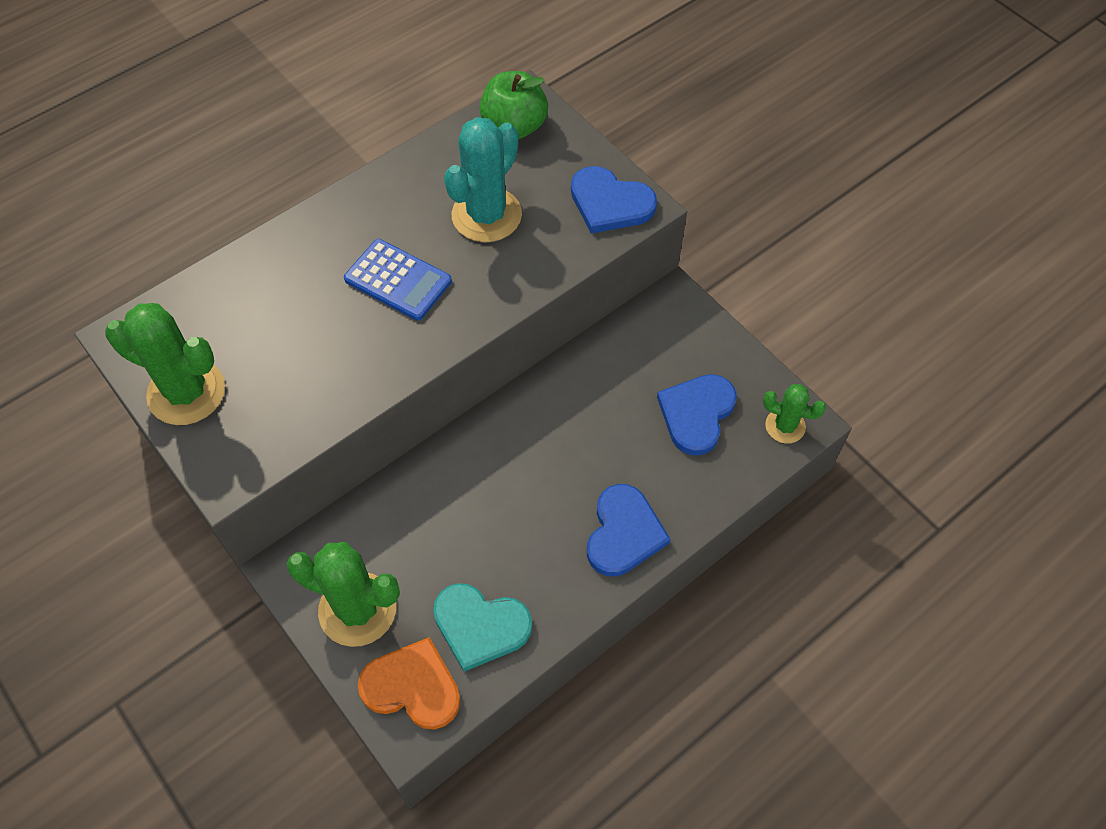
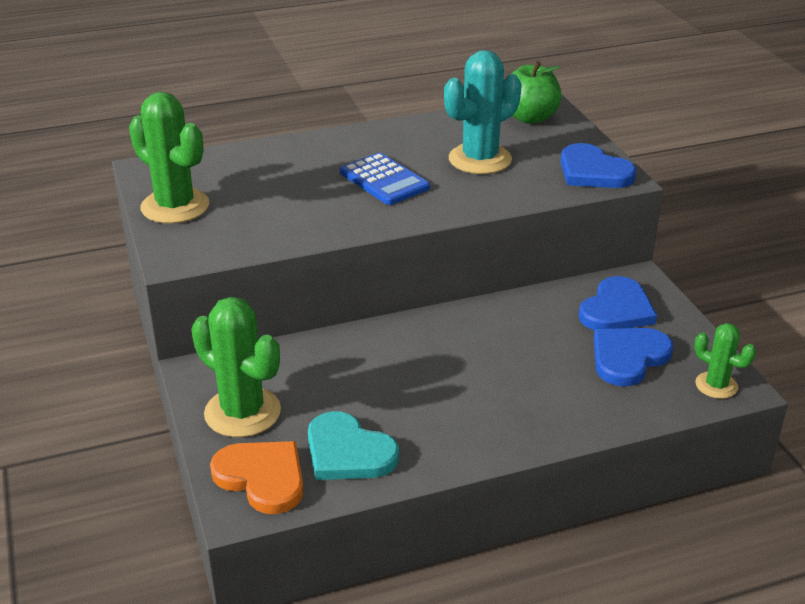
camera: 20 degrees right, 25 degrees down
(623, 533) = (519, 422): blue heart -> blue heart (616, 310)

